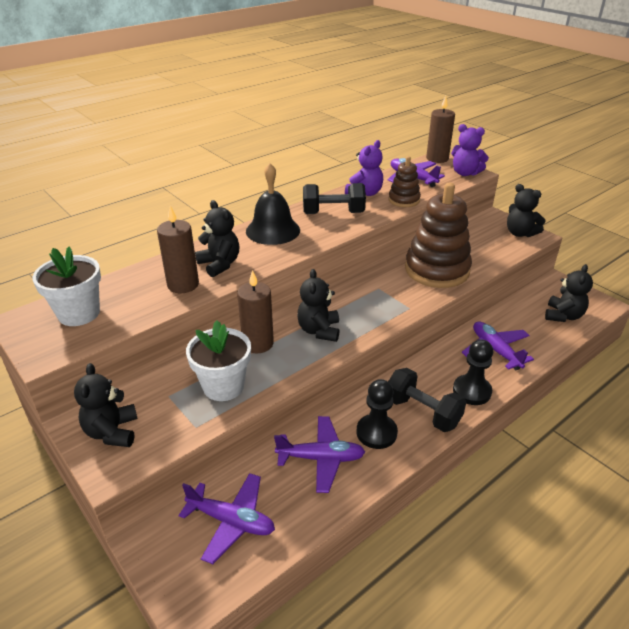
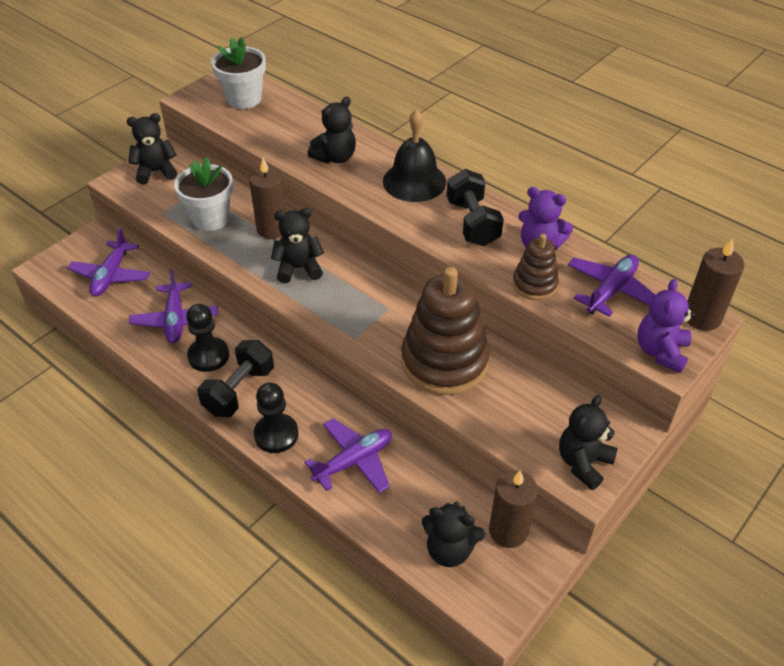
camera: 80 degrees right, 10 degrees up
(183, 285) = (295, 142): brown candle -> brown candle (508, 531)

